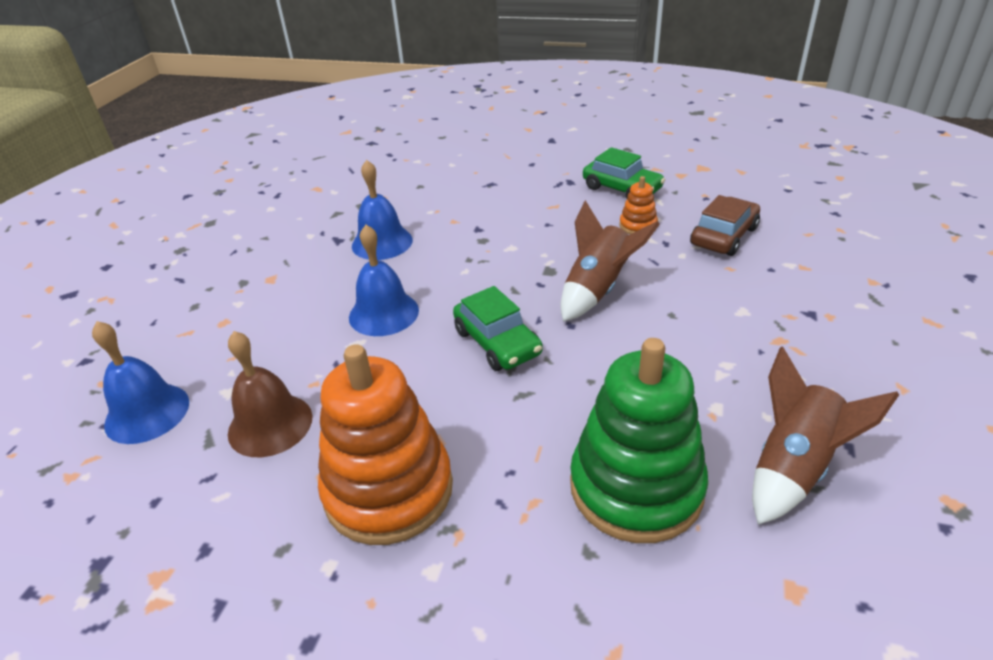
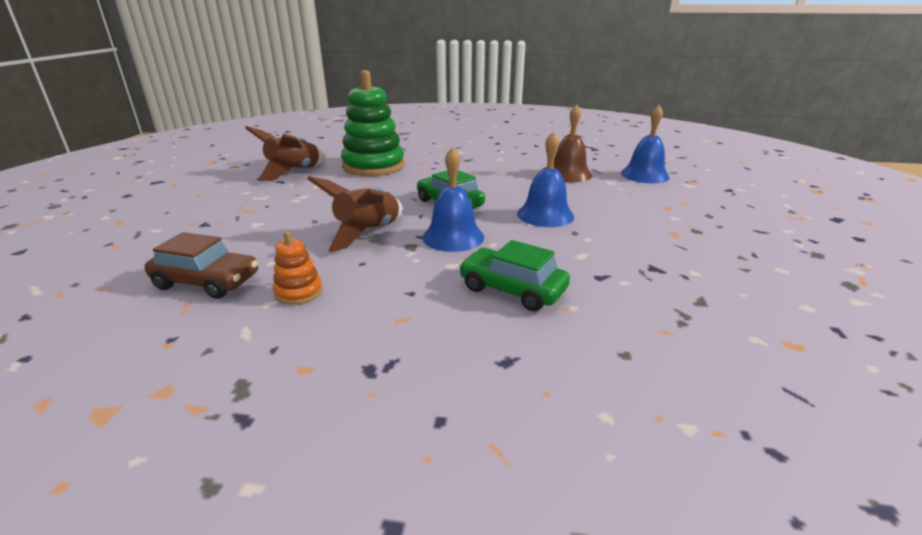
camera: 170 degrees right, 10 degrees down
(382, 242) = (600, 266): blue bell -> blue bell (453, 237)
(388, 490) = (489, 163): orange stacking toy -> none
(622, 189) = (288, 354): green car -> green car (512, 289)
(724, 236) = (207, 282): brown car -> brown car turned 105 degrees counterclockwise

